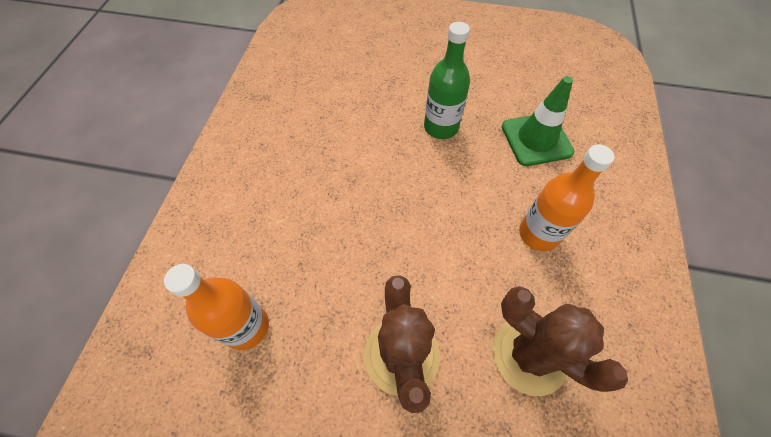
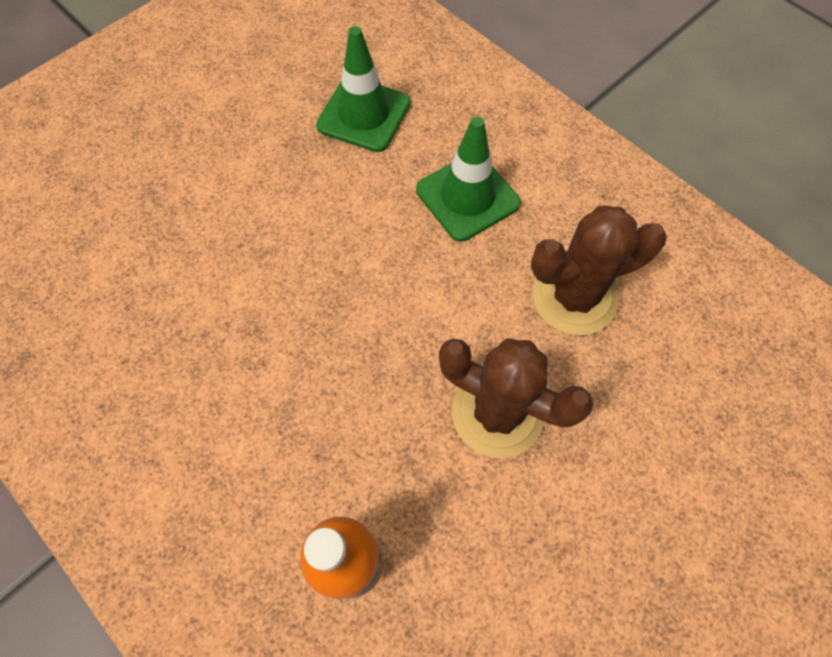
camera: 55 degrees left, 5 degrees up
(441, 127) = (266, 189): green bottle -> none
(538, 234) = (467, 197): orange bottle -> green traffic cone

